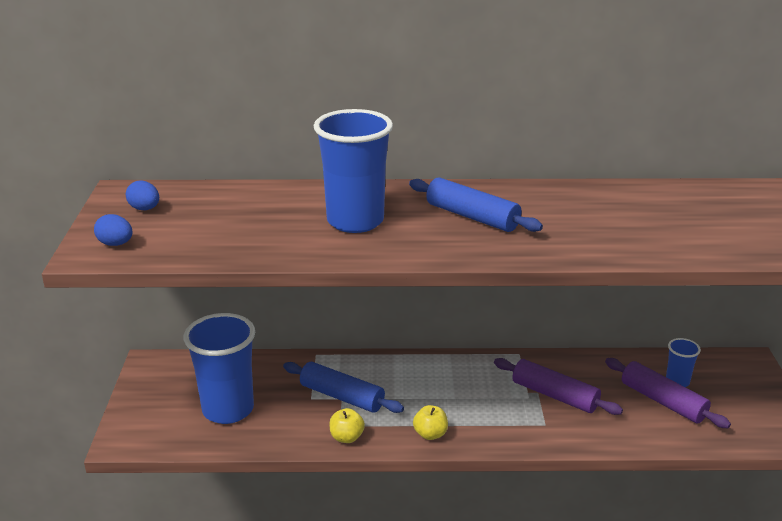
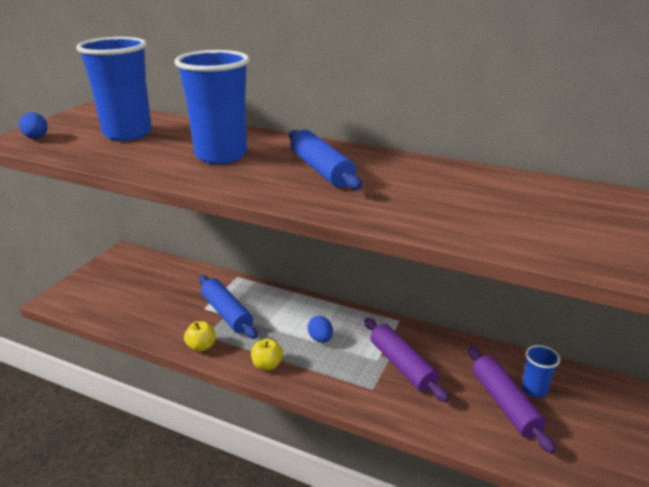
camera: 25 degrees right, 0 degrees up
(145, 209) = (89, 121): blue egg -> blue egg (320, 339)
(228, 409) = (140, 299): blue cup -> blue cup (127, 133)

